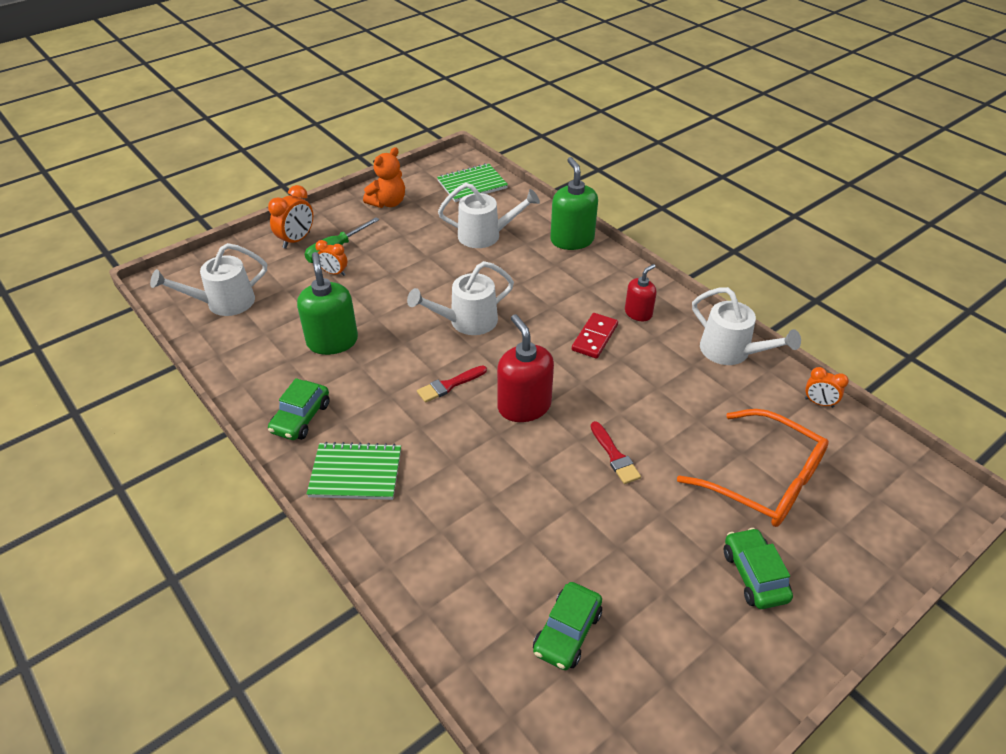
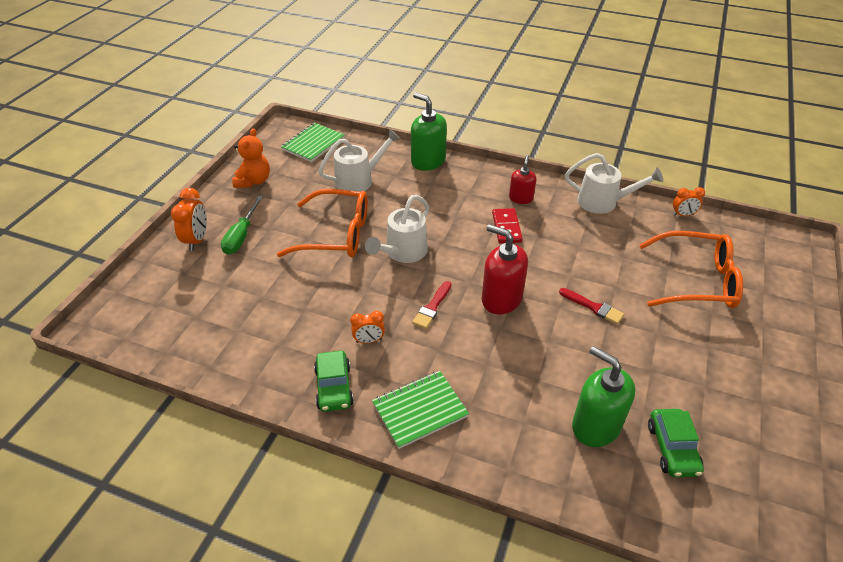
camera: 30 degrees left, 0 degrees up
(223, 303) = (173, 320): white watering can -> none
(332, 341) = (305, 312): green soap dispenser -> green soap dispenser (595, 426)
(334, 273) = (257, 255): orange clock -> orange clock (369, 340)
(419, 280) = (336, 234): none -> orange glasses
(754, 575) = (745, 347): green car -> none

